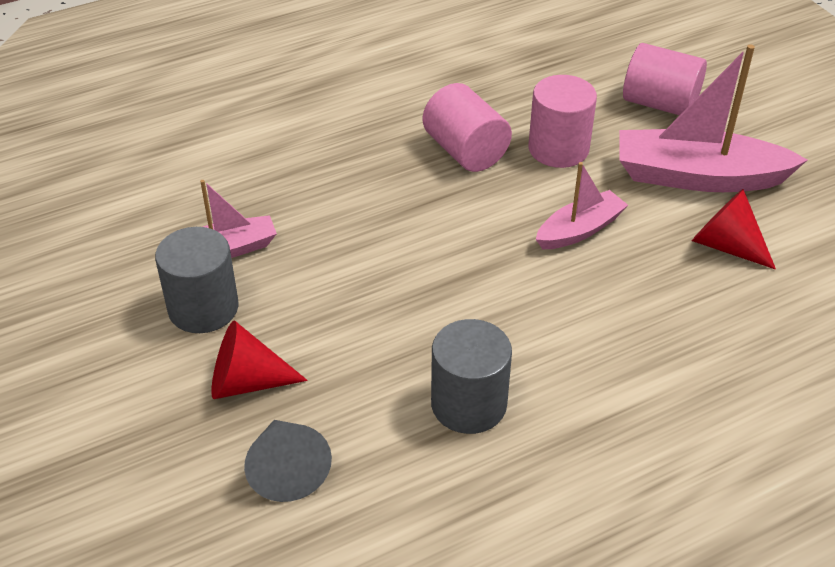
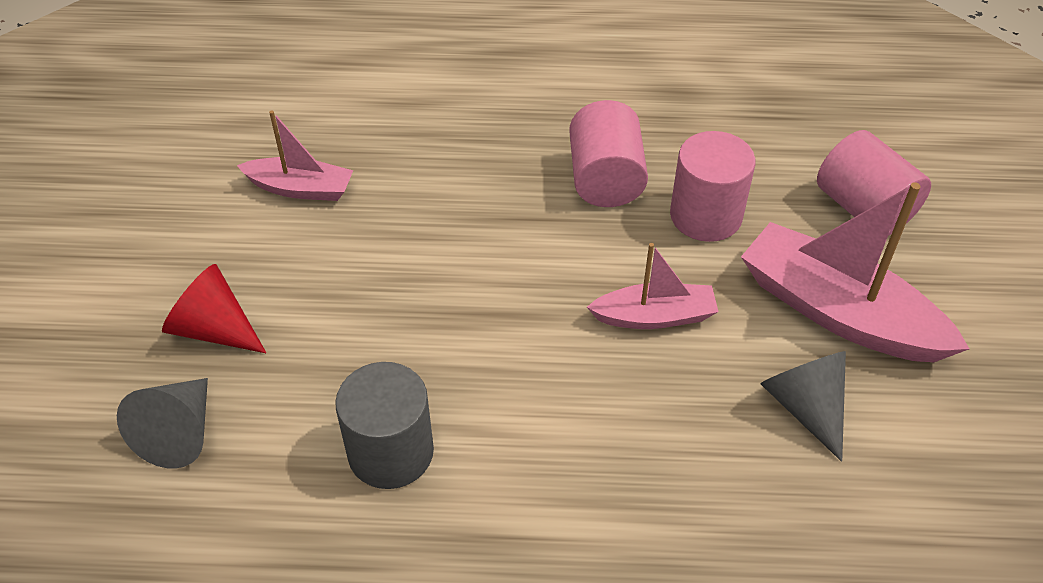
camera: 30 degrees right, 5 degrees up
(203, 308) = (236, 238): grey cylinder -> none
(726, 245) = (805, 407): red cone -> grey cone

